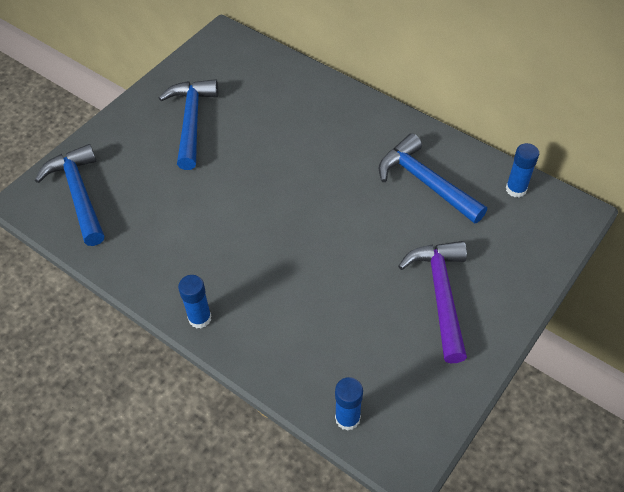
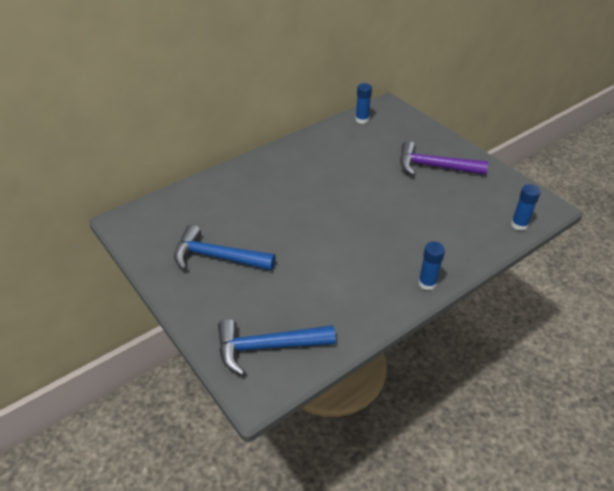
camera: 75 degrees left, 10 degrees down
(425, 182) = (341, 152): blue hammer -> none

